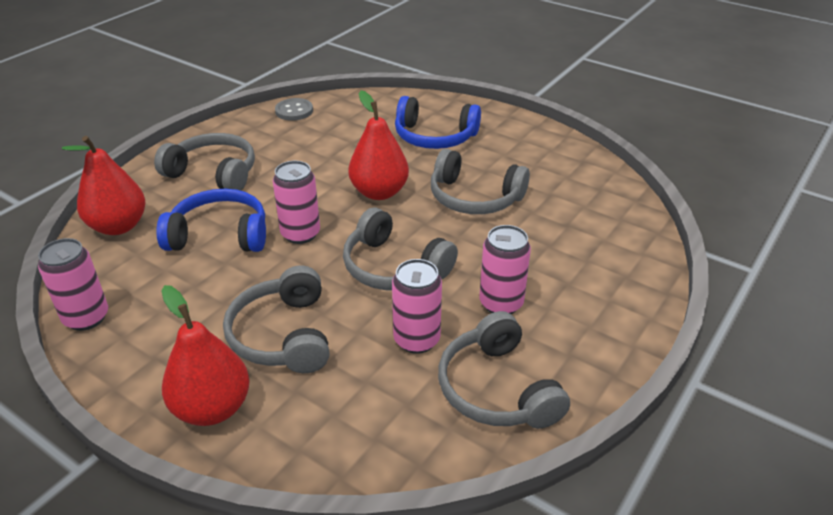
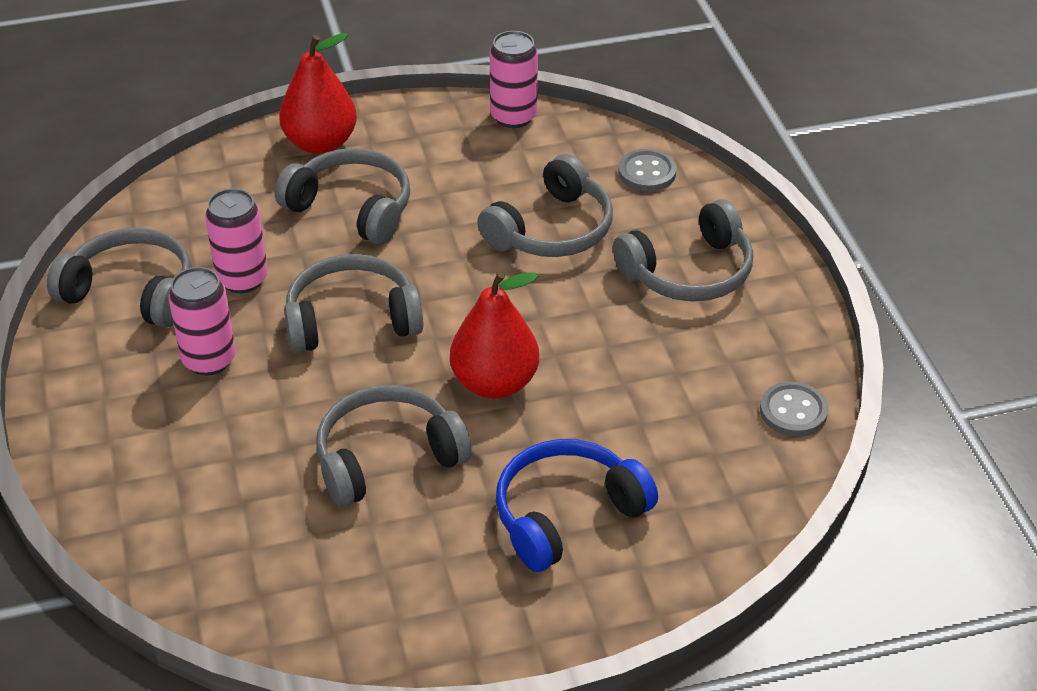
camera: 130 degrees right, 5 degrees up
(118, 226) = (647, 172): red pear -> grey button
(219, 235) = (552, 229): blue headphones -> grey headphones
(300, 234) = (487, 284): pink can -> none

